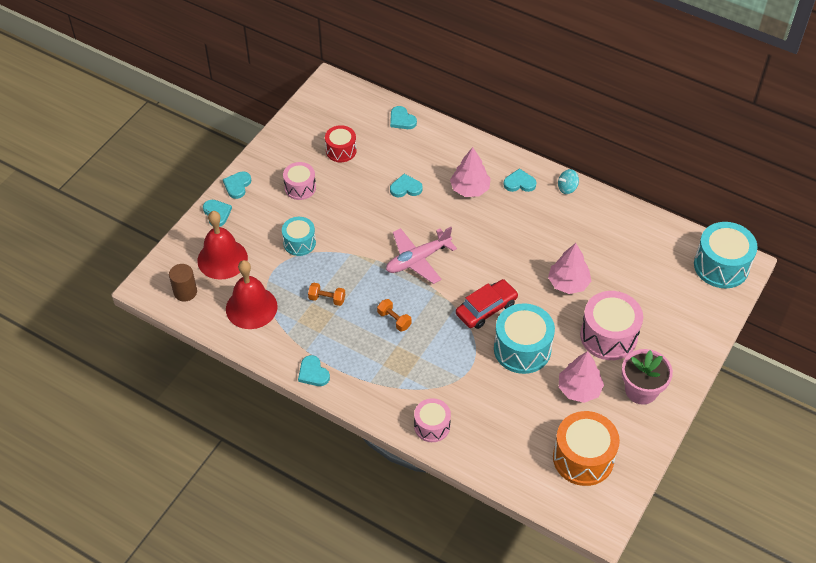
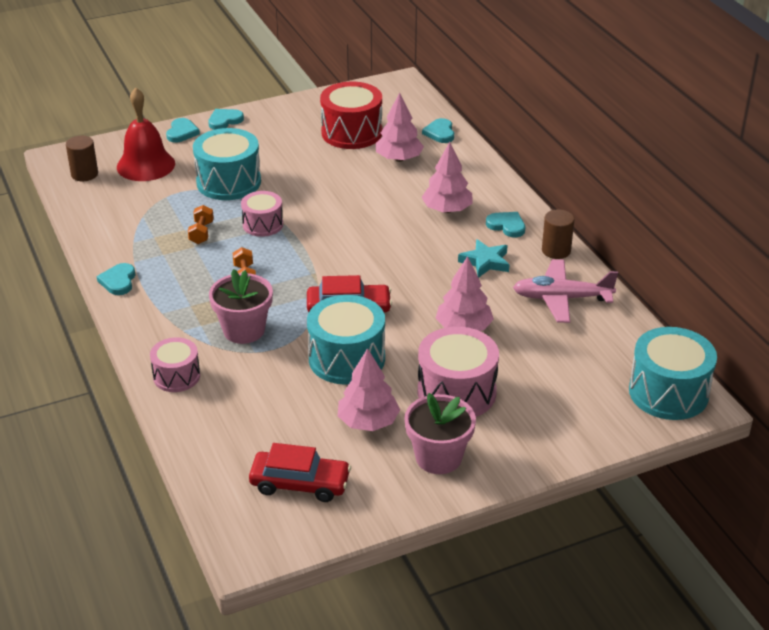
camera: 35 degrees right, 15 degrees down
(251, 307) = (126, 209): red bell -> none
(299, 243) = (228, 182): turquoise drum -> turquoise drum, size x1.66
(300, 187) = (279, 144): pink drum -> pink drum (263, 224)
(327, 299) = (201, 233): orange dumbbell -> orange dumbbell turned 45 degrees clockwise
(341, 150) = (351, 133): red drum -> red drum, size x1.66
(396, 159) = (399, 158): none -> pink tree
(405, 188) = (381, 183): turquoise heart -> none
(418, 260) = (326, 241): pink plane -> pink plane (561, 298)
(437, 364) = (244, 330): none -> pink flower pot
(533, 221) = (485, 262): none -> turquoise star
(567, 188) = (556, 250): turquoise spinning top -> brown cylinder
(583, 458) = (300, 484): orange drum -> red car

